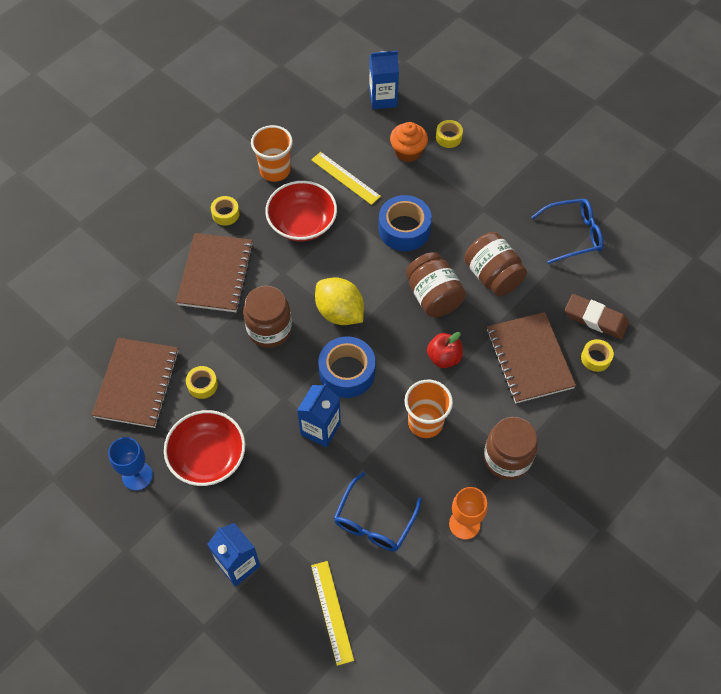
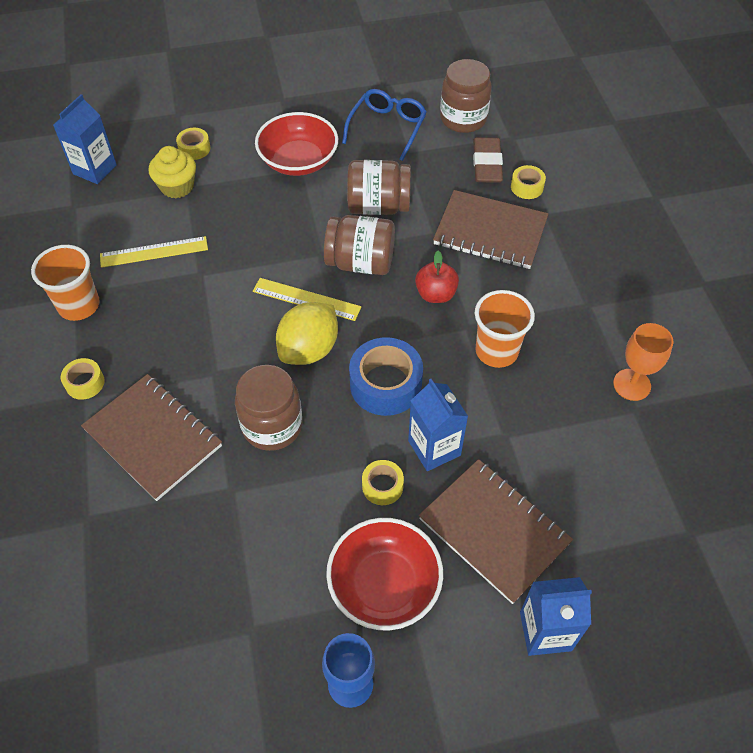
camera: 55 degrees left, 5 degrees down
(137, 384) = (223, 610): brown notebook -> brown notebook (494, 531)
(202, 385) = (285, 536): yellow tape -> yellow tape (382, 486)
(302, 223) = (169, 319): red bowl -> red bowl (298, 160)
(332, 612) = (661, 564): yellow ruler -> yellow ruler (306, 299)
(339, 312) = (309, 349): yellow lemon -> yellow lemon turned 45 degrees counterclockwise
(374, 521) = (579, 461): blue glasses -> none
(404, 229) = (263, 241): blue tape -> none
(408, 151) = (177, 186): orange cupcake -> yellow cupcake
(507, 458) = (583, 309): brown jar -> brown jar (463, 119)
(595, 319) = (487, 164): brown eraser -> brown eraser turned 60 degrees counterclockwise

